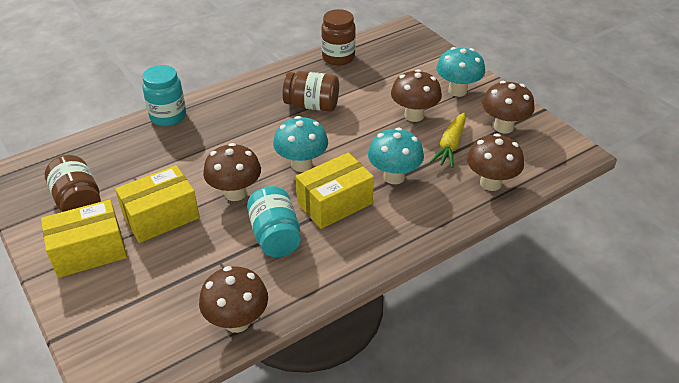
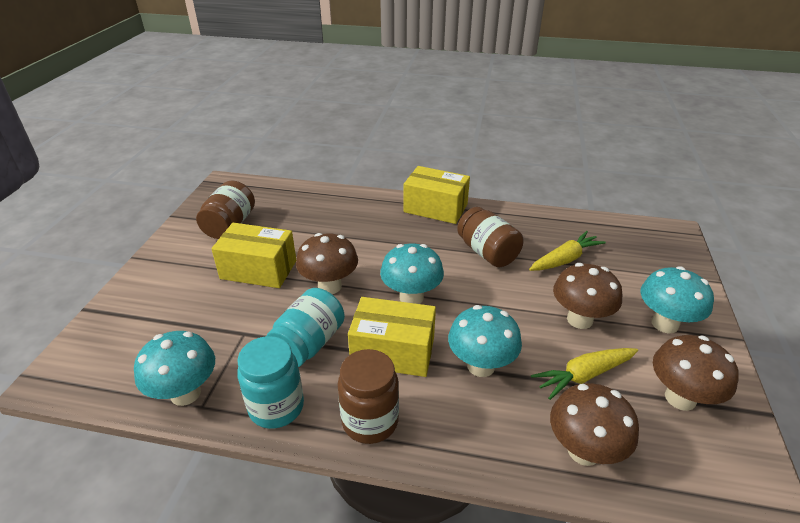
camera: 45 degrees right, 5 degrees down
(89, 251) = (187, 263): yellow box -> yellow box (435, 208)
(168, 116) = (364, 200): turquoise jar -> turquoise jar (276, 407)
(237, 321) = (185, 393): brown mushroom -> turquoise mushroom
(338, 57) = (566, 225): brown jar -> brown jar (370, 421)
(364, 82) = (565, 259): none -> yellow carrot

